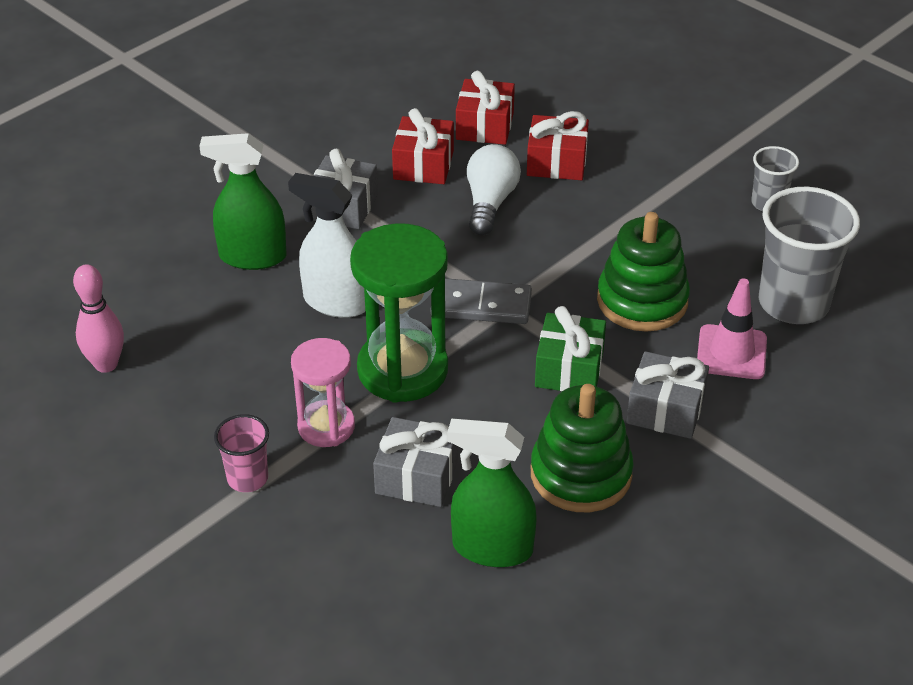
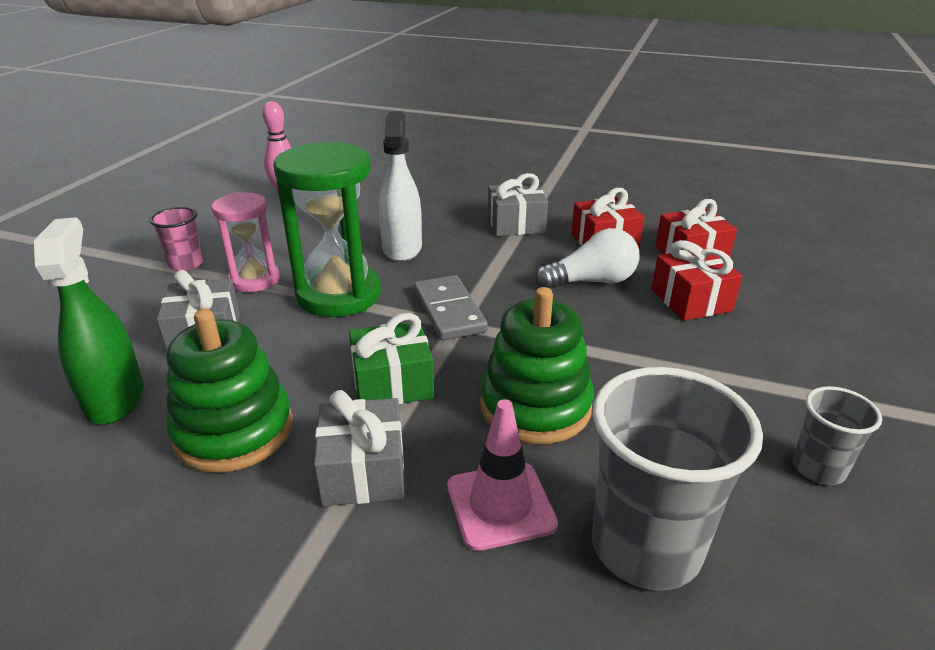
camera: 65 degrees right, 10 degrees down
(252, 257) = (428, 208): green spray bottle -> none

